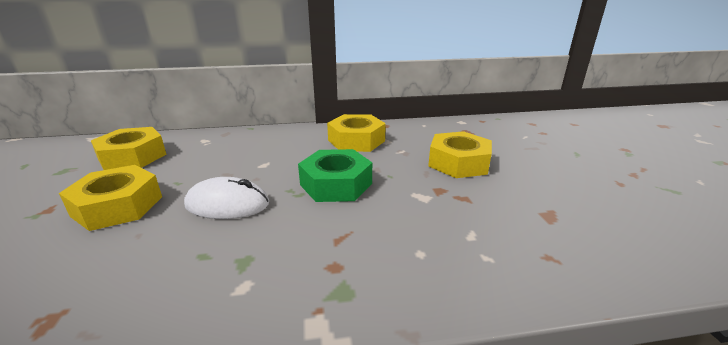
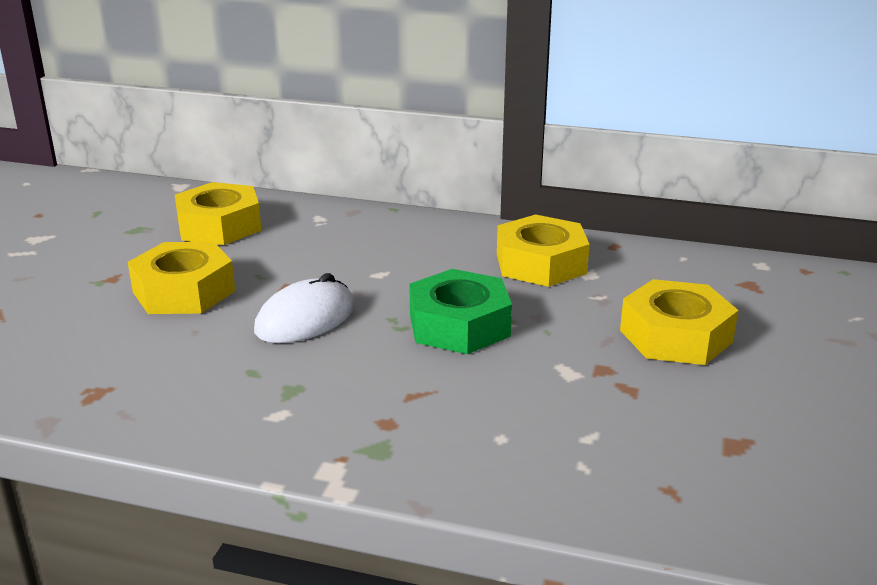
camera: 25 degrees right, 0 degrees up
(227, 204) = (305, 319): white mouse -> white mouse turned 75 degrees counterclockwise

